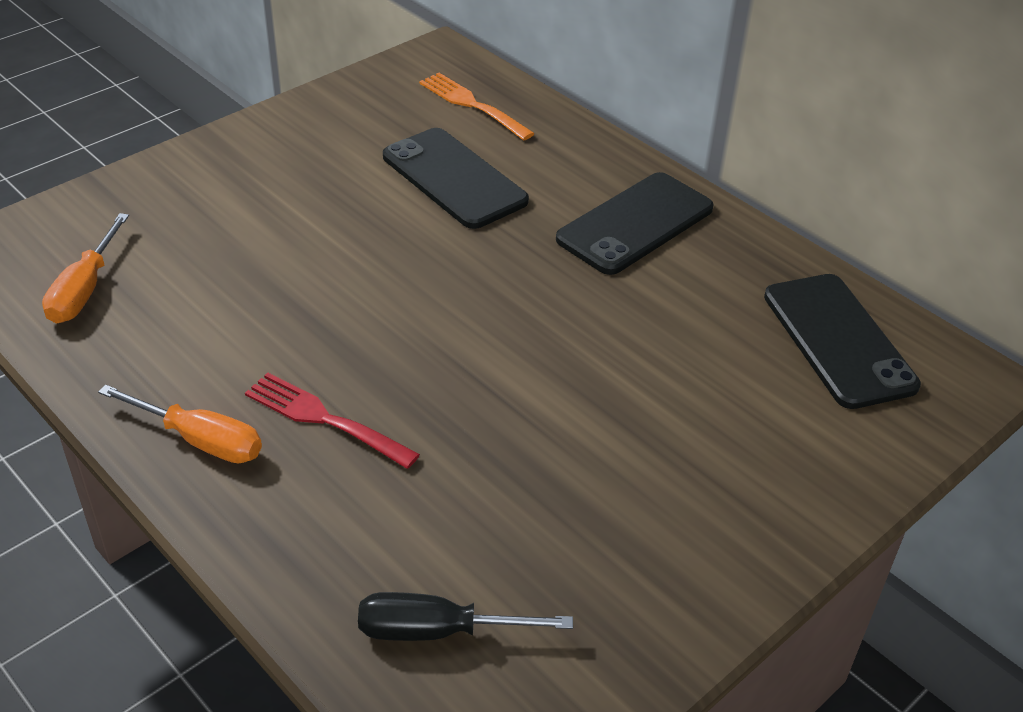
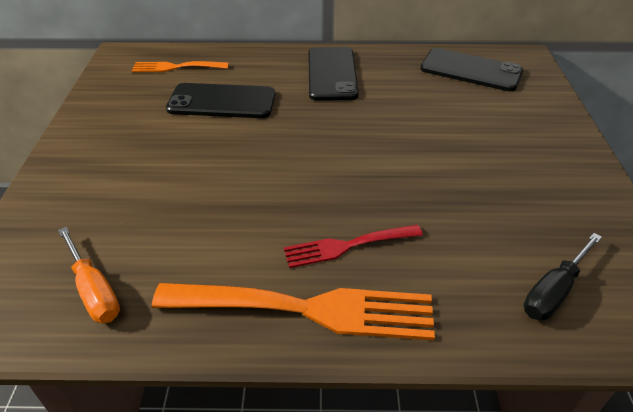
camera: 45 degrees left, 0 degrees up
(201, 441) = (306, 309): orange screwdriver -> orange fork

